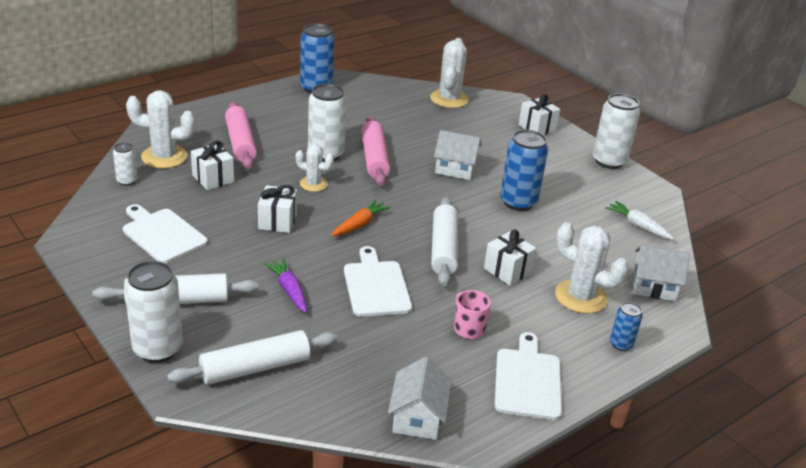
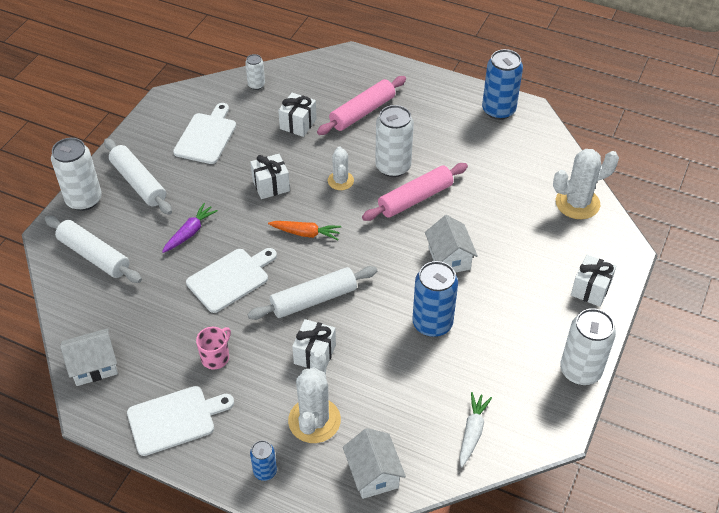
camera: 65 degrees right, 15 degrees up
(164, 157) = (304, 85): white cactus -> none

